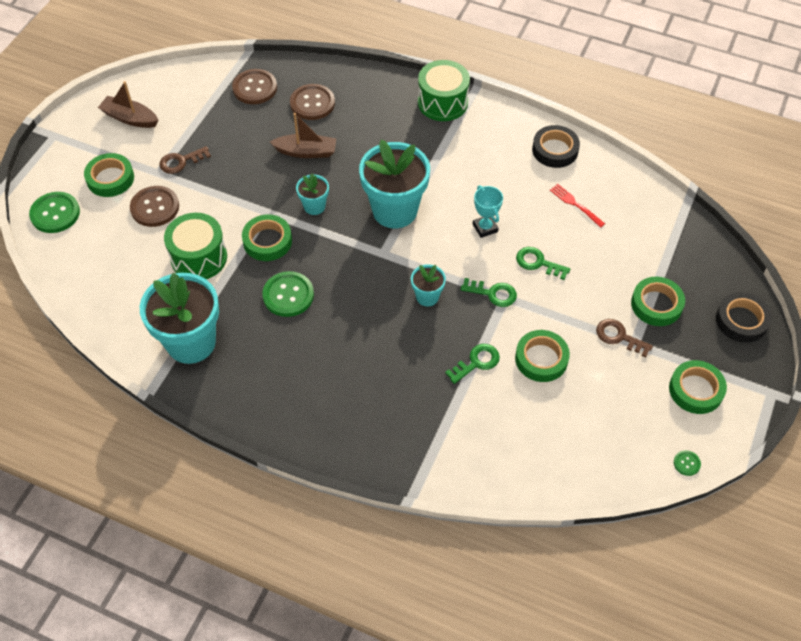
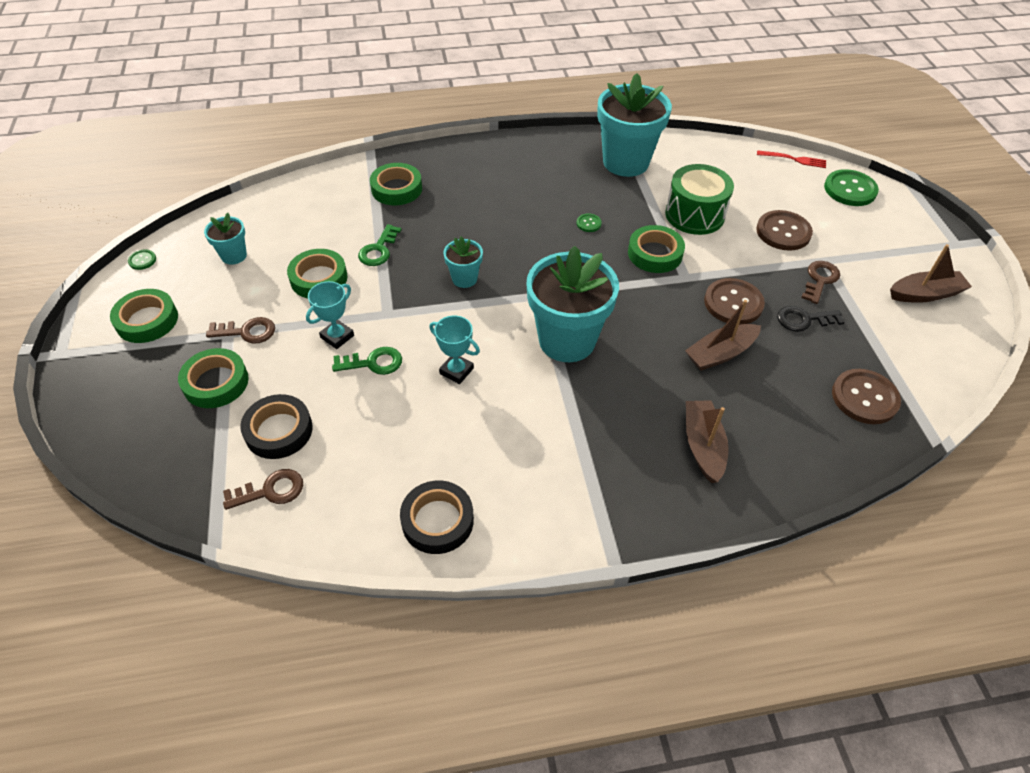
camera: 145 degrees right, 5 degrees down
(110, 178) = (853, 235): green tape -> green tape (396, 189)
(228, 144) = (804, 320): none -> black key
(288, 295) = (588, 223): green button -> green button, size x0.47
(312, 103) = (782, 415): brown button -> brown button (733, 303)
(314, 206) = (648, 304): turquoise flower pot -> turquoise flower pot (234, 256)
(375, 112) = (703, 446): none -> brown boat
(442, 102) = (637, 511): green drum -> none
(493, 293) = (402, 311): green key -> none
(553, 297) = (337, 336): none -> turquoise trophy
(575, 204) = (367, 454): red fork -> red fork (794, 159)
(644, 212) = (270, 491): none -> brown key
(741, 320) = (106, 412): black tape -> black tape (279, 431)

